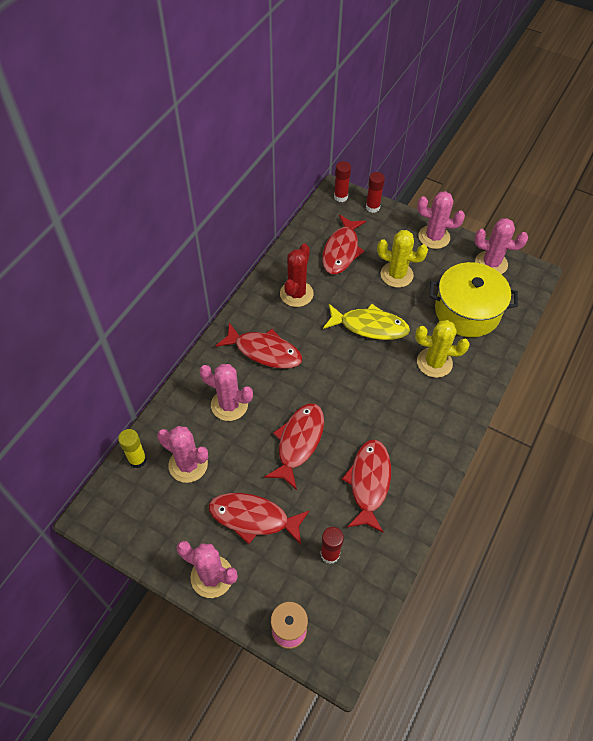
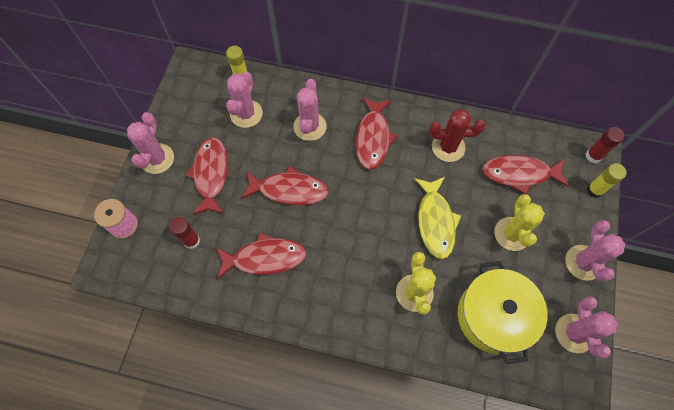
camera: 75 degrees right, 10 degrees up
(372, 207) = (594, 190): red glue stick -> yellow glue stick

